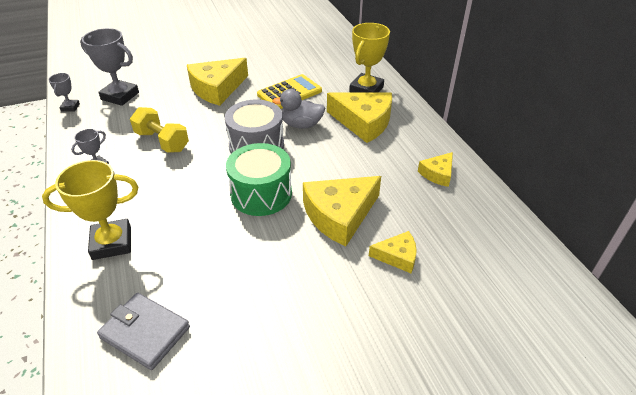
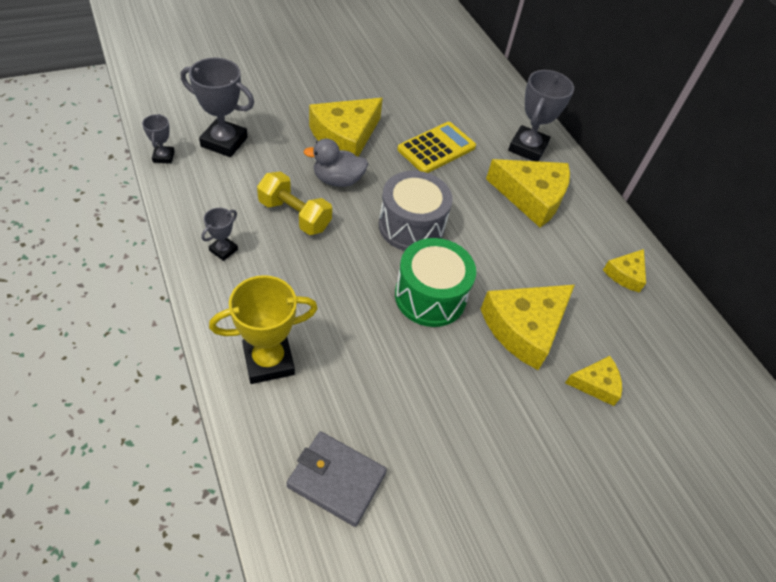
camera: 10 degrees left, 10 degrees up
(301, 125) = (459, 198): grey duck -> grey duck (337, 180)
(366, 89) = (527, 148): yellow trophy -> grey trophy

